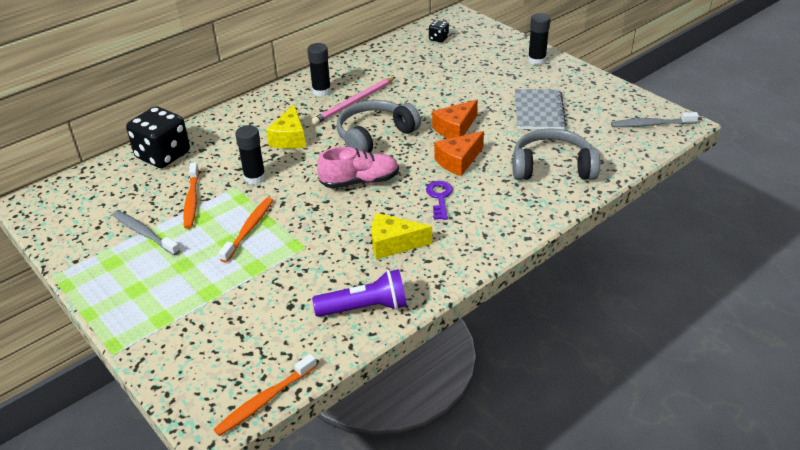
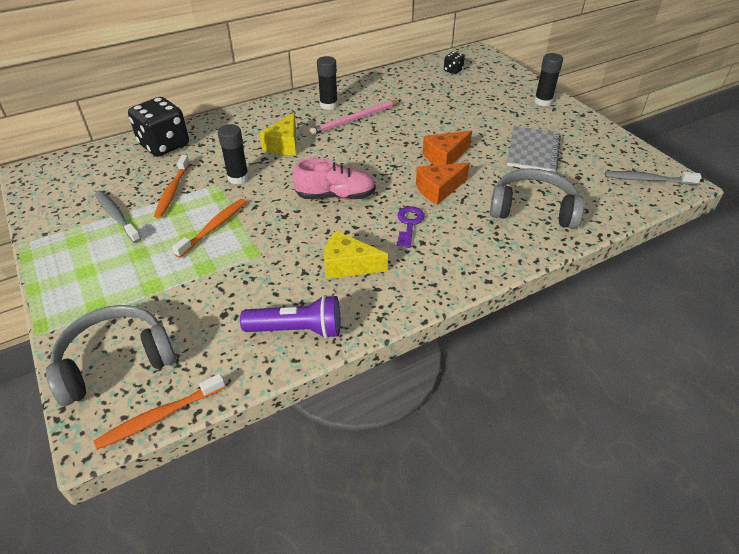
camera: 10 degrees right, 5 degrees up
(374, 136) = (364, 153): grey headphones -> grey headphones (115, 361)

